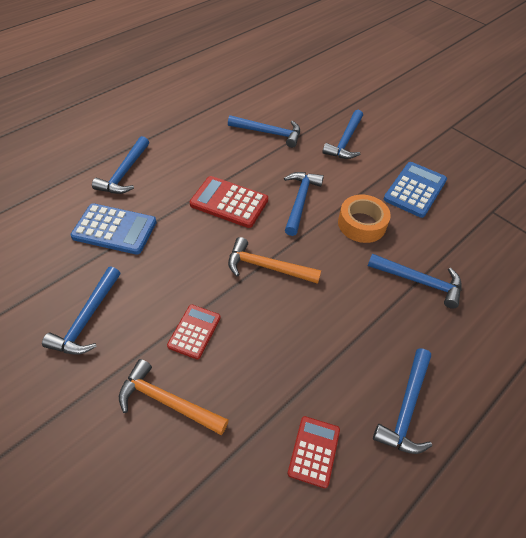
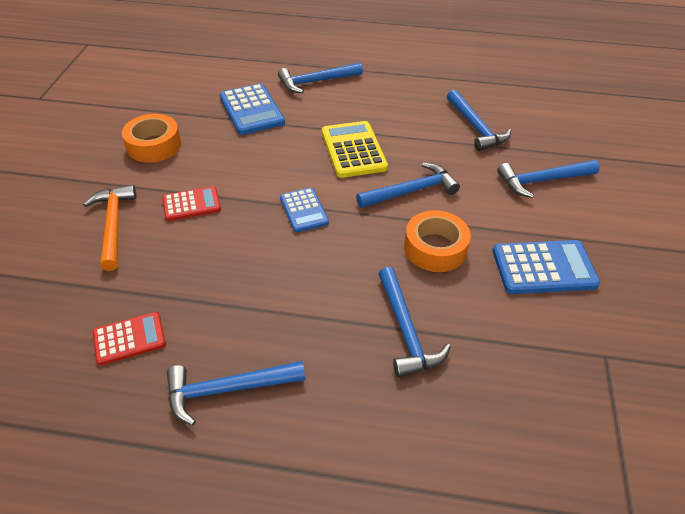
camera: 55 degrees right, 5 degrees down
(87, 319) = (154, 145): blue hammer -> orange tape
(229, 202) = (353, 150): red calculator -> yellow calculator
(267, 267) = (304, 210): orange hammer -> blue calculator

